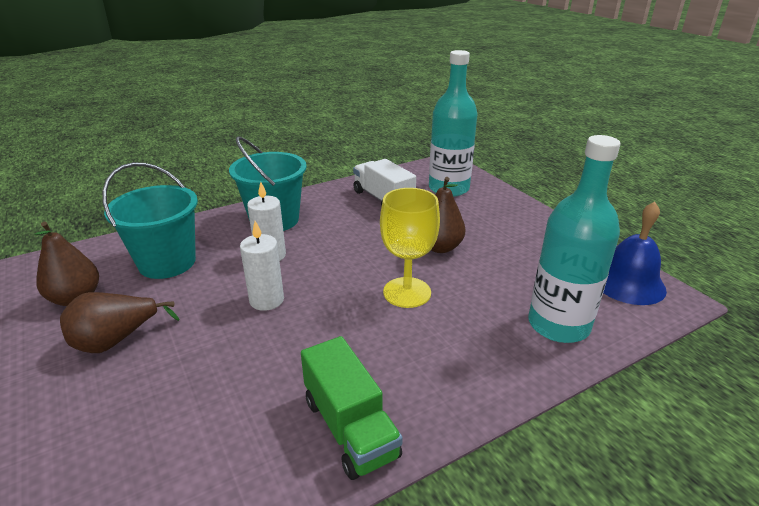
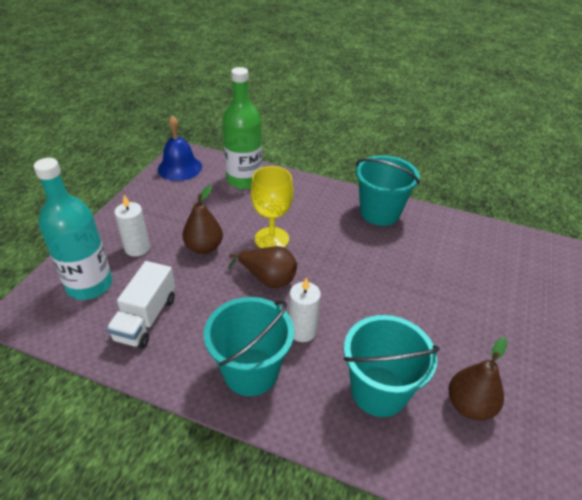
camera: 130 degrees left, 10 degrees up
(116, 341) = (455, 336): brown pear -> brown pear (268, 279)
(266, 300) = (346, 294): white candle -> white candle (137, 248)
(350, 427) = (379, 213): green truck -> turquoise bucket
(558, 325) = (244, 180): turquoise bottle -> green bottle

